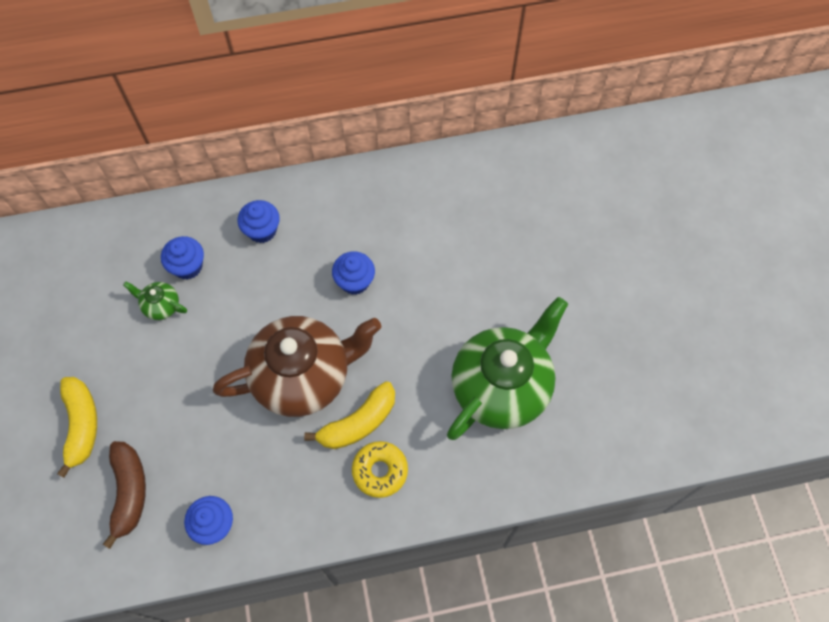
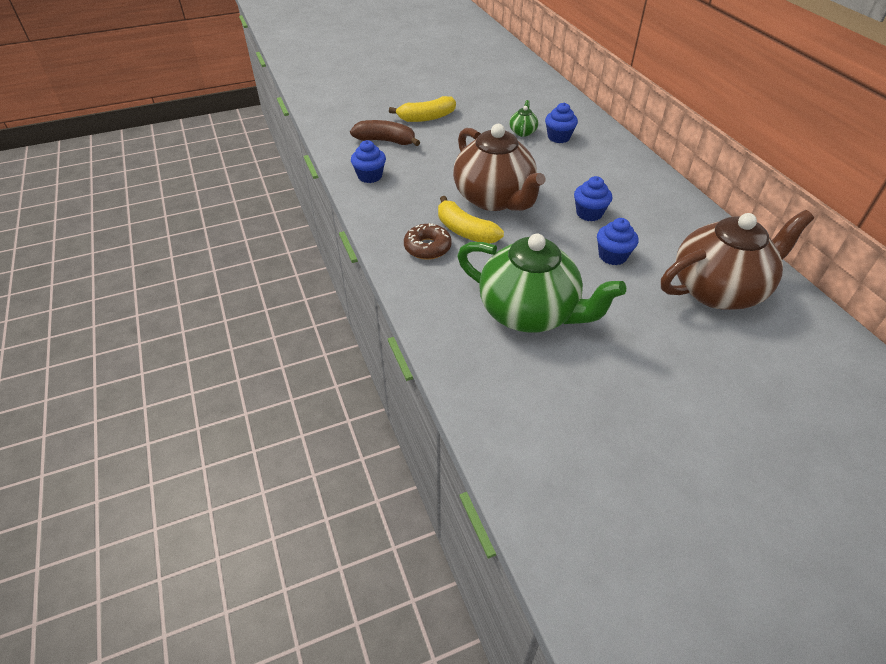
camera: 80 degrees right, 20 degrees down
(129, 492) = (386, 141): brown banana -> brown banana turned 150 degrees counterclockwise
(262, 230) = (607, 163): blue cupcake -> blue cupcake (612, 256)
(380, 471) = (427, 247): yellow donut -> brown donut
(496, 207) = (718, 290): none -> brown teapot

